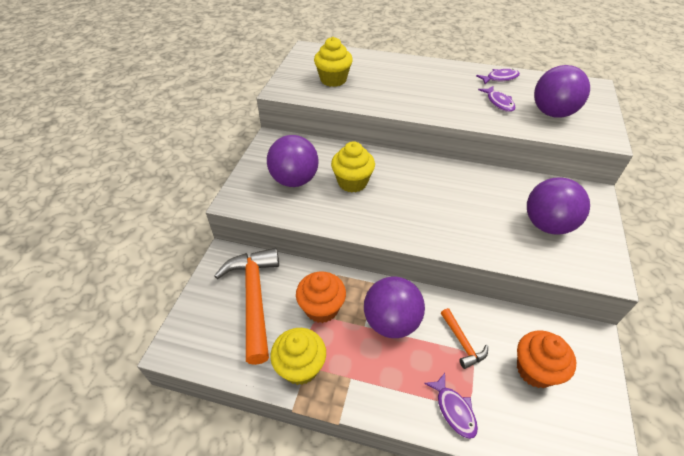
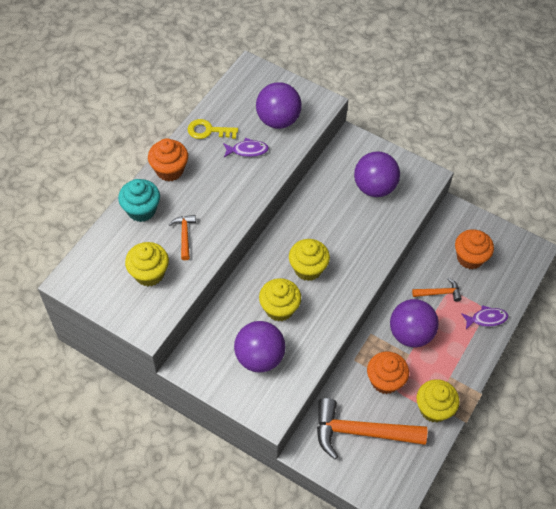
camera: 75 degrees left, 10 degrees up
(381, 88) = (184, 235): none -> orange hammer
(392, 64) = (141, 210): none -> turquoise cupcake
(408, 193) = (308, 269): none -> yellow cupcake
(441, 68) = (169, 170): none -> orange cupcake
(500, 78) = (208, 131): purple fish -> yellow key

